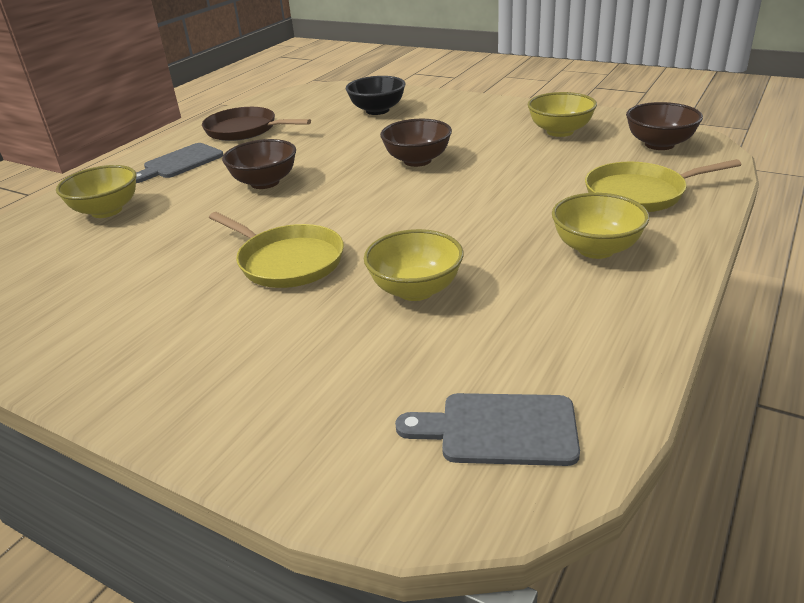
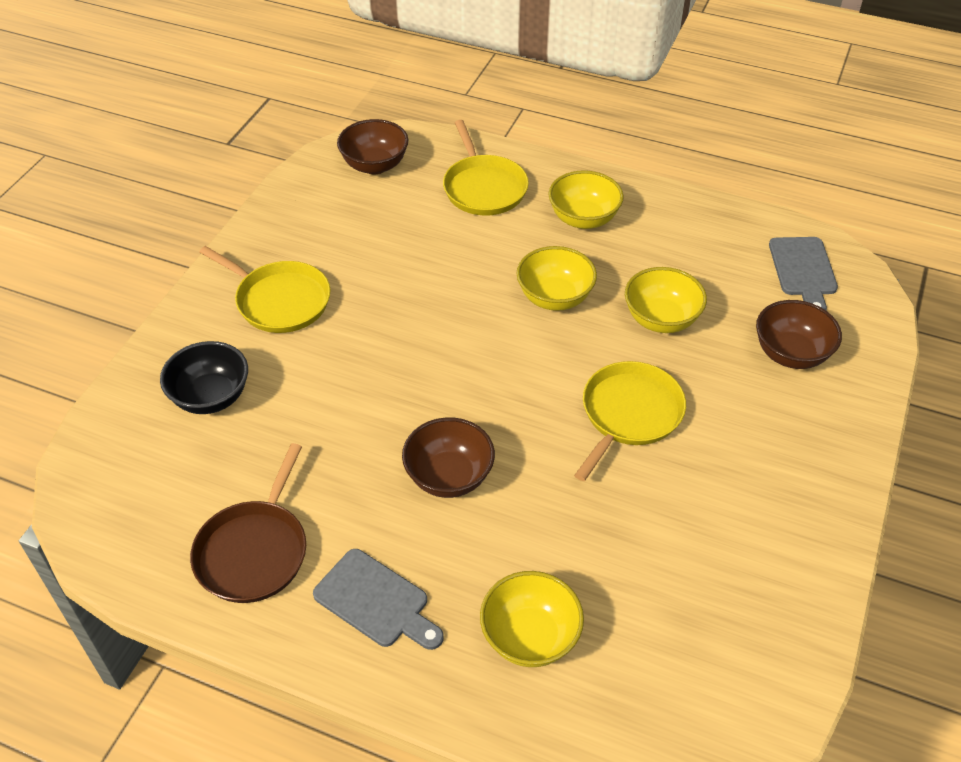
camera: 100 degrees left, 15 degrees up
(417, 160) = (395, 340): brown bowl -> brown bowl (791, 354)
(470, 122) = (279, 301): none -> yellow pan
(560, 131) = (327, 228): yellow bowl -> yellow bowl (554, 298)

